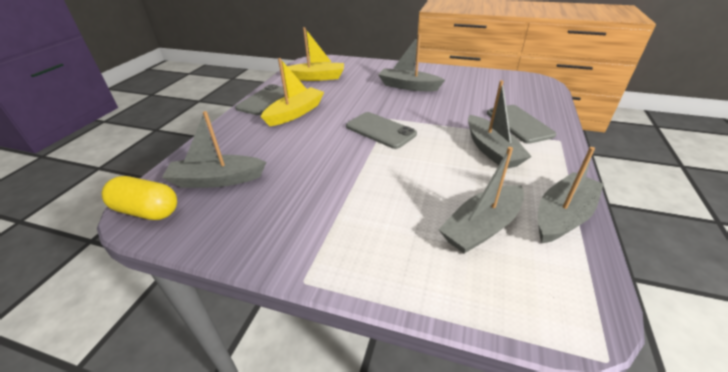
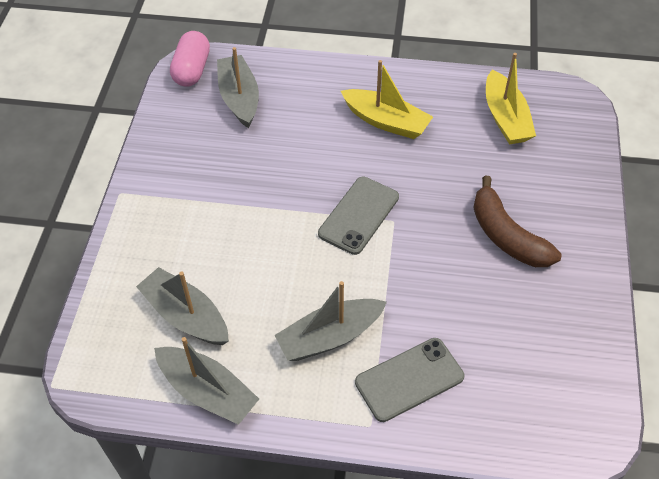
camera: 80 degrees right, 15 degrees up
(147, 211) = (192, 70): yellow capsule -> pink capsule
(265, 100) = (415, 83): grey phone -> none
(408, 86) = (506, 236): grey boat -> brown banana

